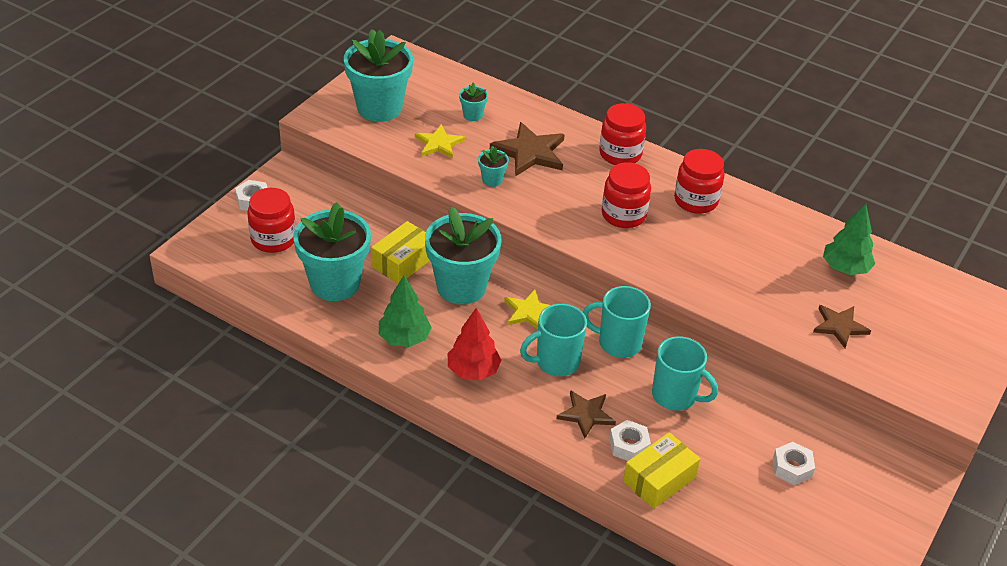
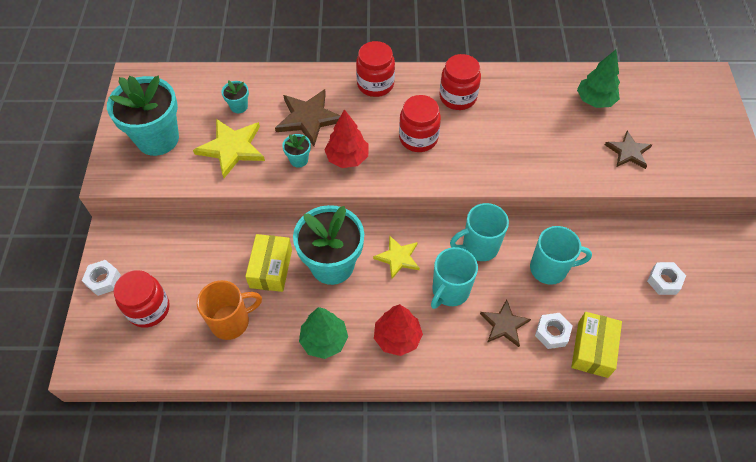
camera: 30 degrees left, 15 degrees up
(335, 283) = (231, 321): turquoise flower pot -> orange mug
(438, 144) = (232, 148): yellow star -> yellow star, size x1.55
(539, 199) = (347, 158): none -> red tree

